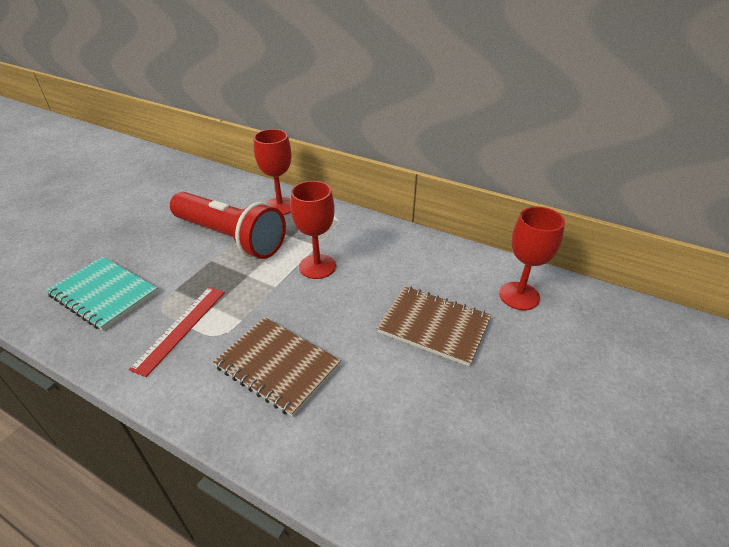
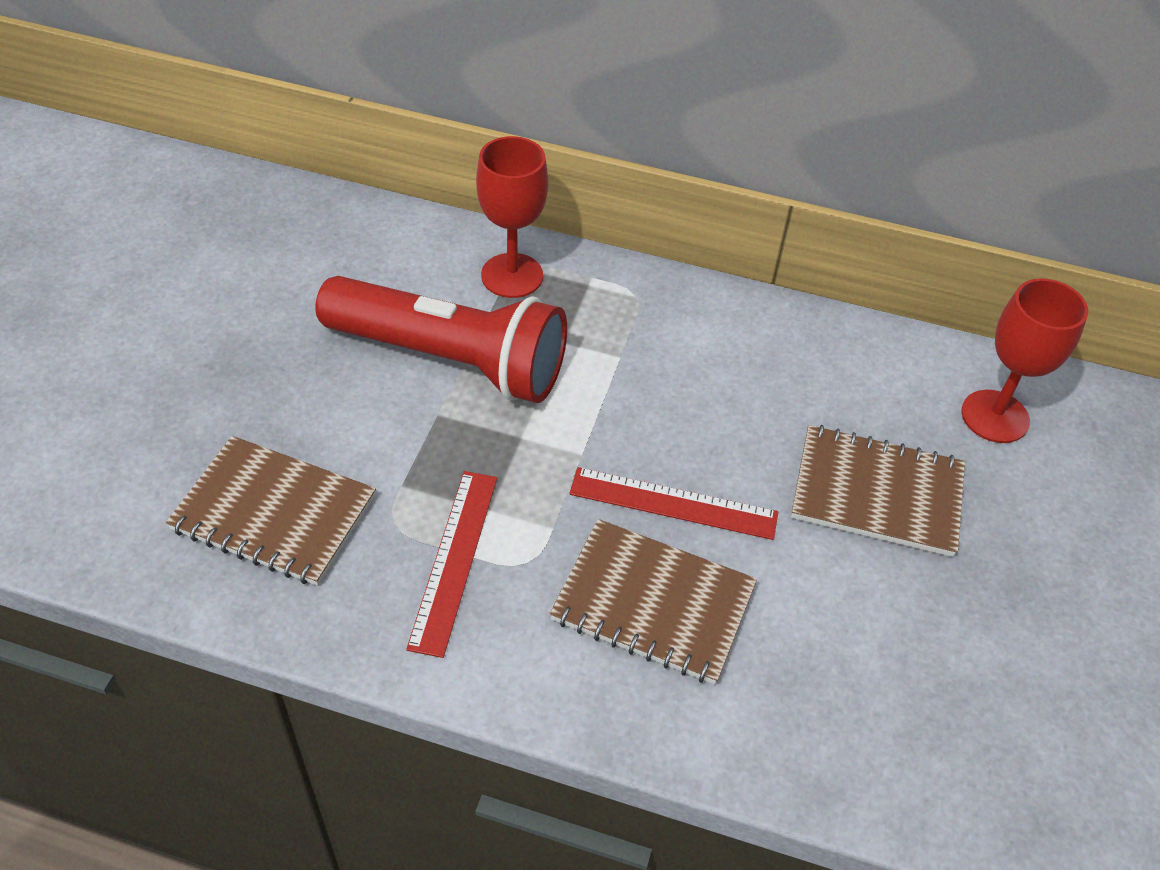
camera: 15 degrees left, 10 degrees up
(104, 294) = (274, 513): turquoise notebook -> brown notebook
(313, 316) = (673, 503): none -> red ruler
(317, 266) = (639, 402): red goblet -> none

